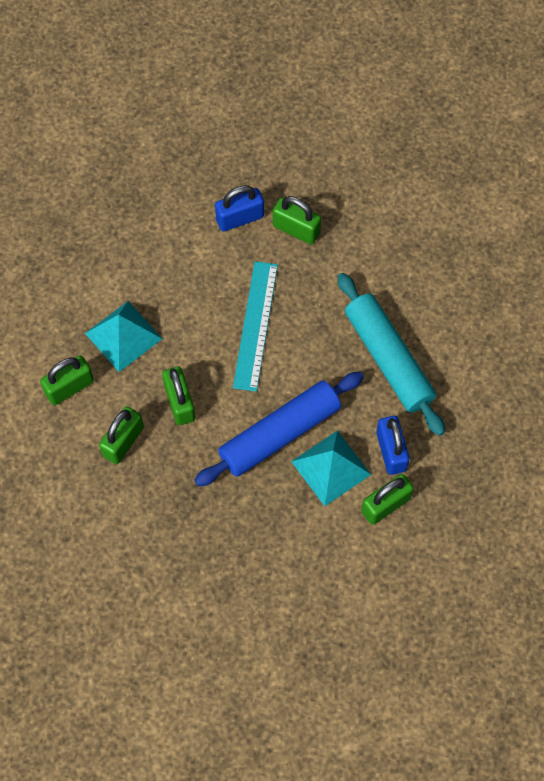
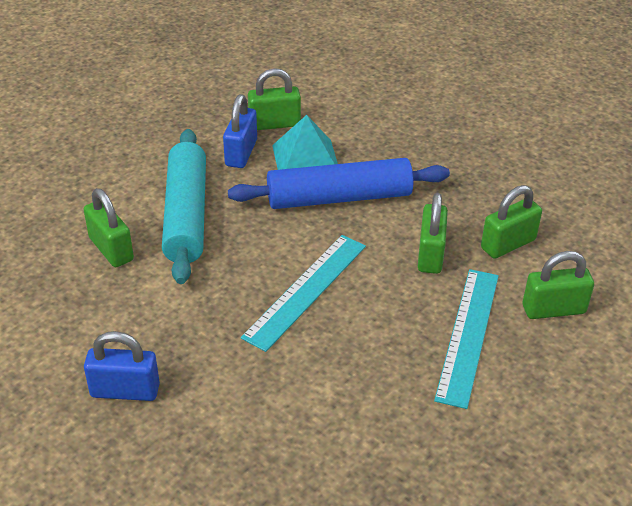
camera: 155 degrees left, 25 degrees down
(123, 336) = (468, 335): turquoise pyramid -> turquoise ruler
(240, 218) = (252, 407): blue padlock -> blue padlock (125, 390)
(296, 229) = (191, 367): green padlock -> green padlock (111, 249)

